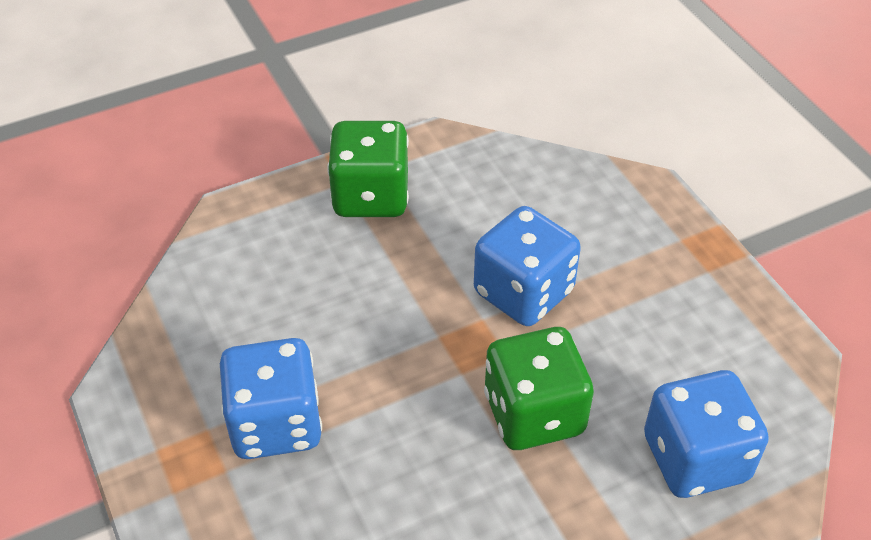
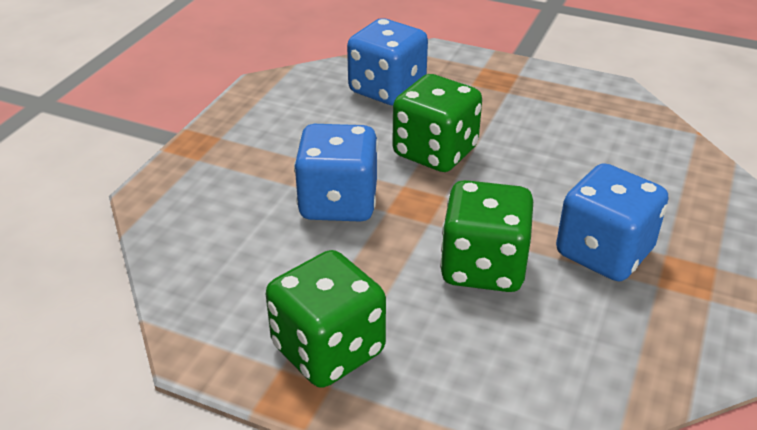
camera: 130 degrees left, 10 degrees down
(350, 330) = (483, 267): none -> green dice

